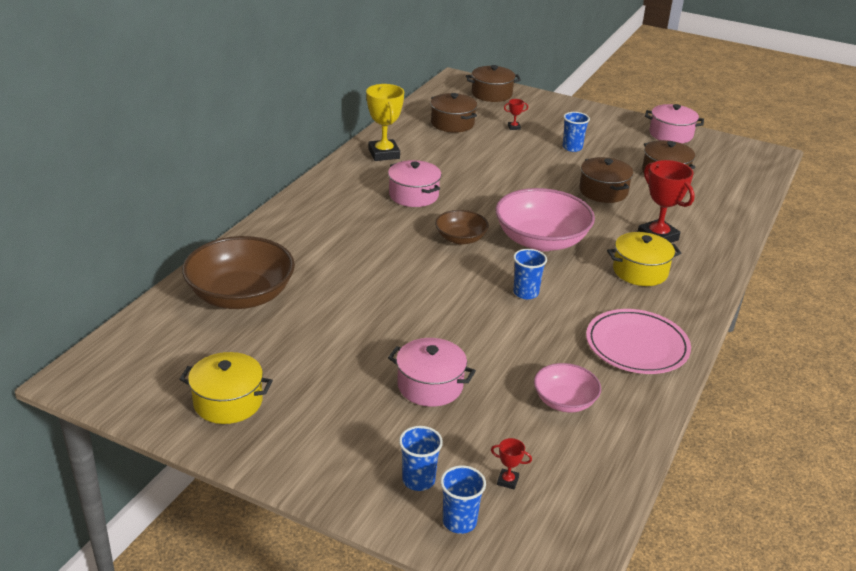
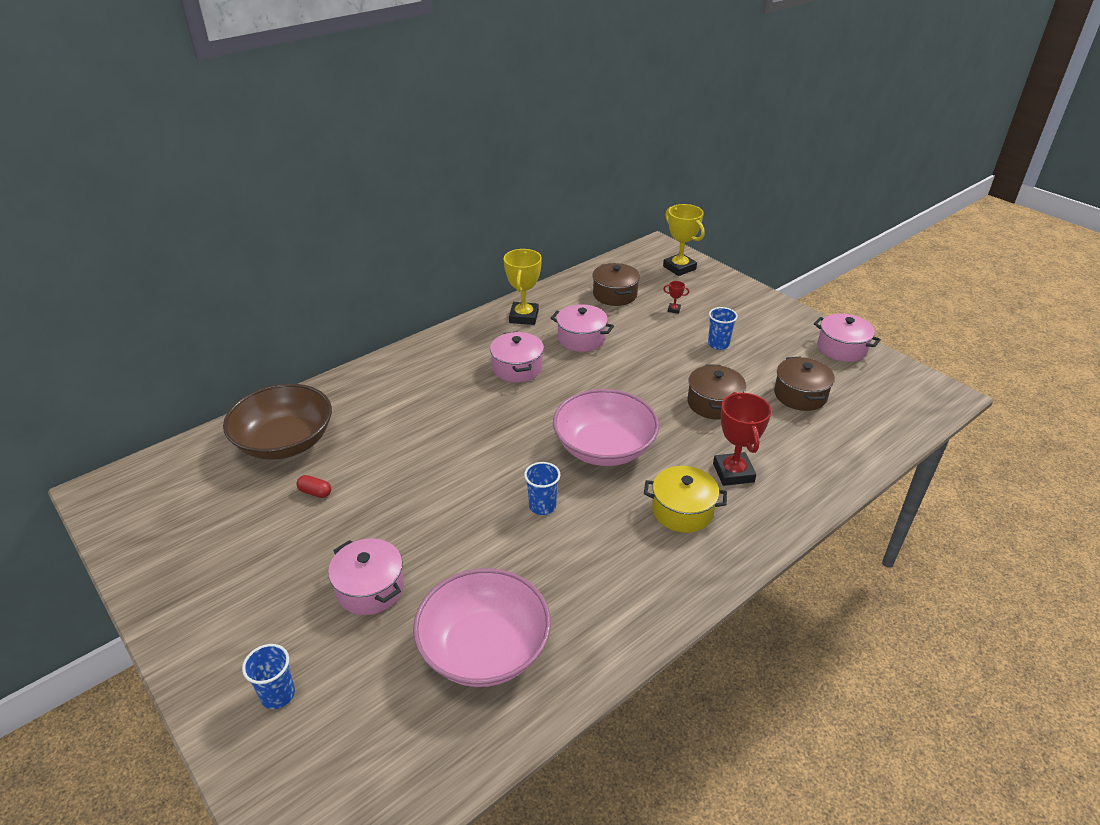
camera: 25 degrees right, 5 degrees up
(228, 402) = (189, 552): yellow pot -> none
(310, 328) = (315, 492): none -> red capsule
(452, 163) = (581, 339): none -> pink pot
(459, 521) = (277, 758): blue cup -> none
(460, 238) = (525, 427): brown bowl -> none
(492, 94) = (679, 268): brown pot -> yellow trophy
(507, 481) = (357, 726): red trophy -> none
(564, 401) = (484, 648): pink bowl -> pink bowl, size x1.84
(637, 345) = (610, 603): pink plate -> none

